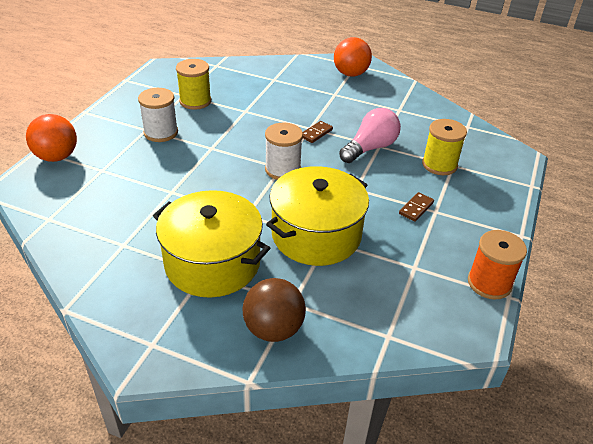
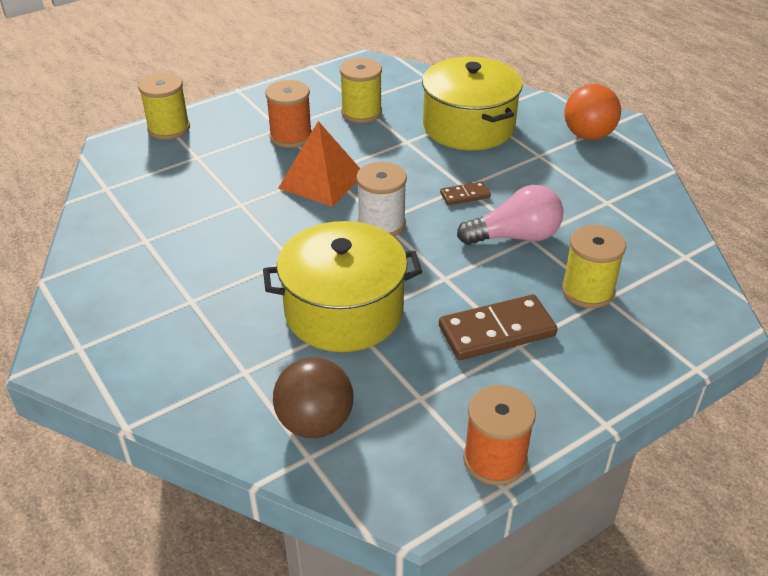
camera: 35 degrees right, 0 degrees up
(57, 157) = (169, 128): orange ball -> yellow spool
(161, 132) = (291, 136): white spool -> orange spool
(212, 263) = (208, 294): yellow pot -> yellow pot (468, 126)
(214, 155) = (321, 180): none -> orange pyramid
(273, 329) = (199, 389): brown ball -> brown ball (315, 423)
(416, 208) = (496, 331): brown domino -> brown domino, size x1.95

